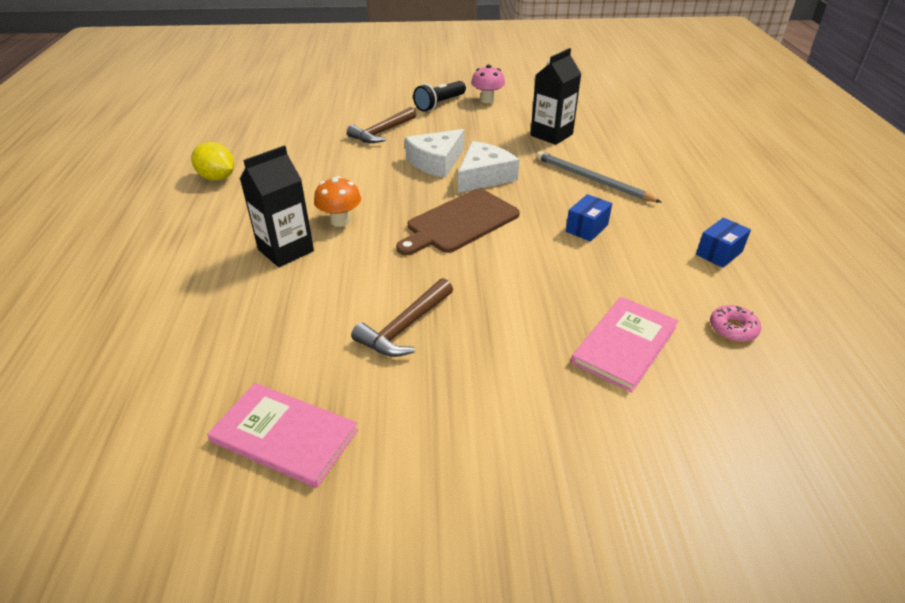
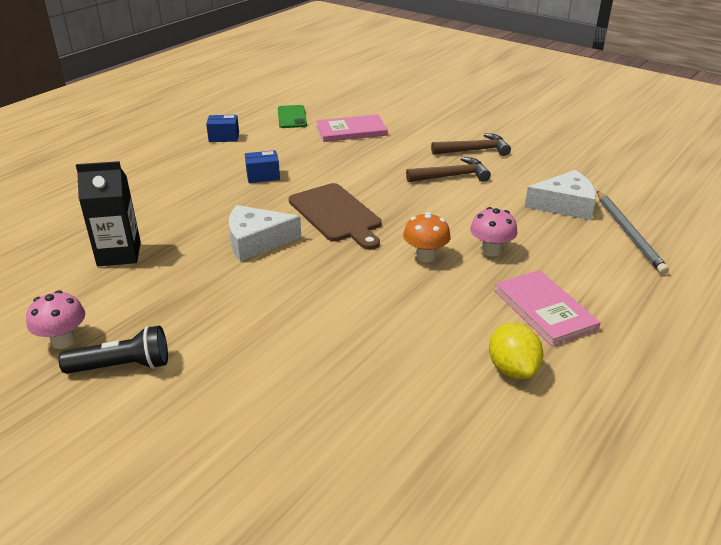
camera: 140 degrees left, 5 degrees down
(284, 436) = (553, 163): pink book -> pink book (544, 309)
(286, 250) = (491, 250): black carton -> pink mushroom
(382, 132) = (261, 349): brown hammer -> brown hammer (474, 150)
(436, 162) = (269, 276): white cheese -> white cheese (565, 205)
(460, 222) = (336, 214): brown cutting board -> brown cutting board turned 60 degrees clockwise
(592, 180) = (187, 201): grey pencil -> grey pencil (629, 233)
(733, 328) = (292, 117): pink donut -> green phone

